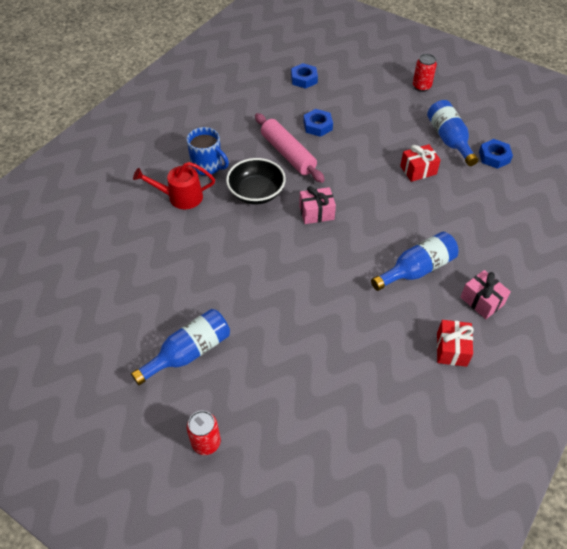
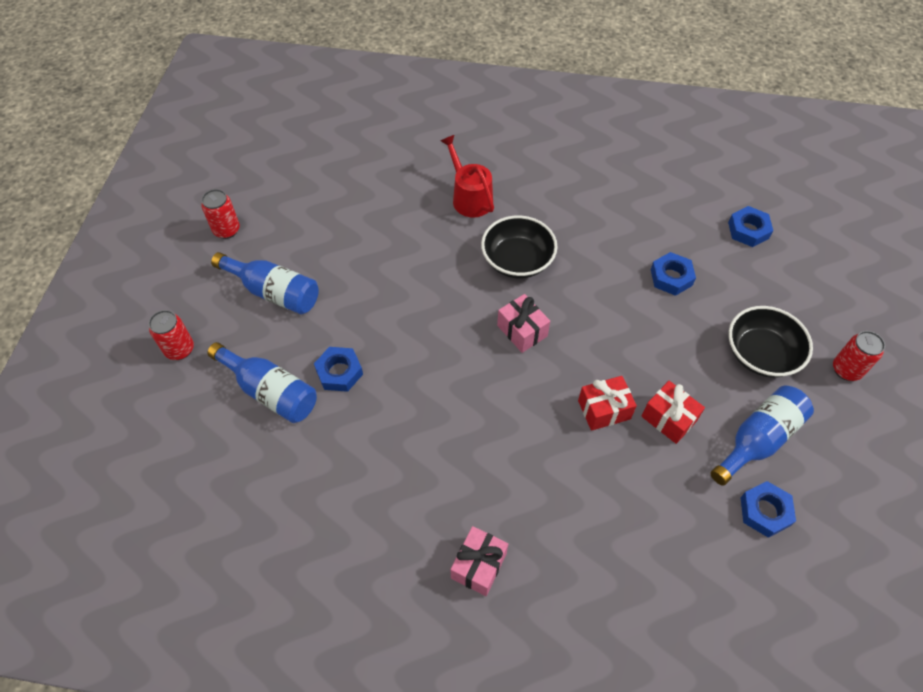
camera: 65 degrees right, 5 degrees up
(95, 369) = (227, 230): none -> red can
(207, 166) = (529, 200): blue mug -> none
(288, 154) = (600, 266): pink rolling pin -> none
(293, 331) = (339, 372): none -> blue nut
(394, 113) = (760, 354): none -> black bowl
(416, 269) = (491, 471): blue bottle -> blue bottle (270, 391)
(451, 349) = (385, 549): red gift -> red gift (604, 409)

